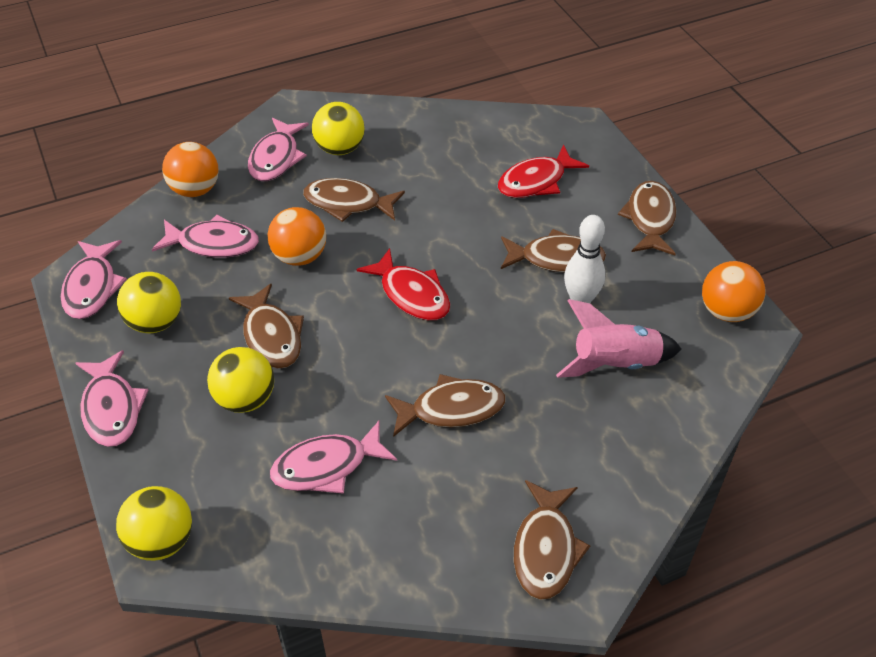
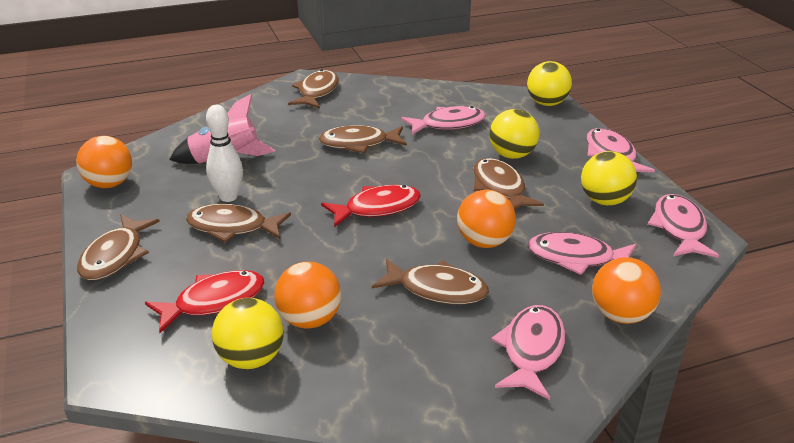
camera: 175 degrees left, 15 degrees down
(340, 149) = (448, 358): yellow ball -> yellow ball (251, 358)
(411, 294) = (377, 208): red fish -> red fish turned 105 degrees clockwise
(451, 171) = (310, 319): none -> orange ball

